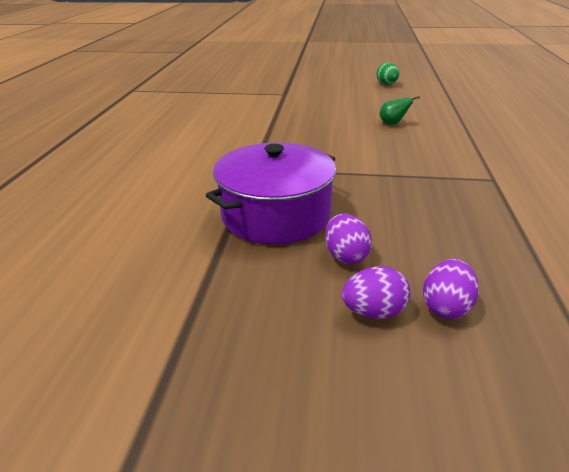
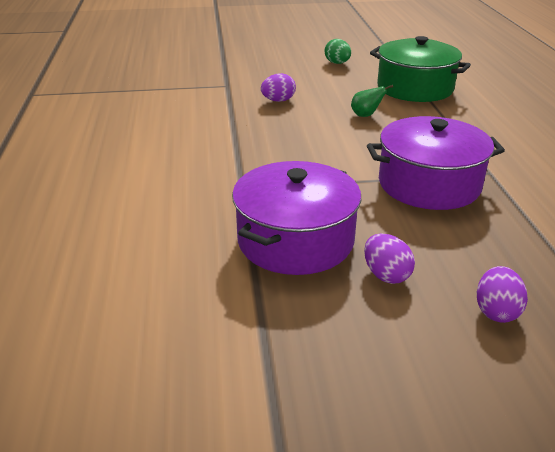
camera: 15 degrees left, 0 degrees up
(373, 311) = (436, 327): purple egg -> purple egg (278, 100)
(426, 183) = (429, 184): none -> purple pot
(449, 106) = (415, 88): none -> green pot

